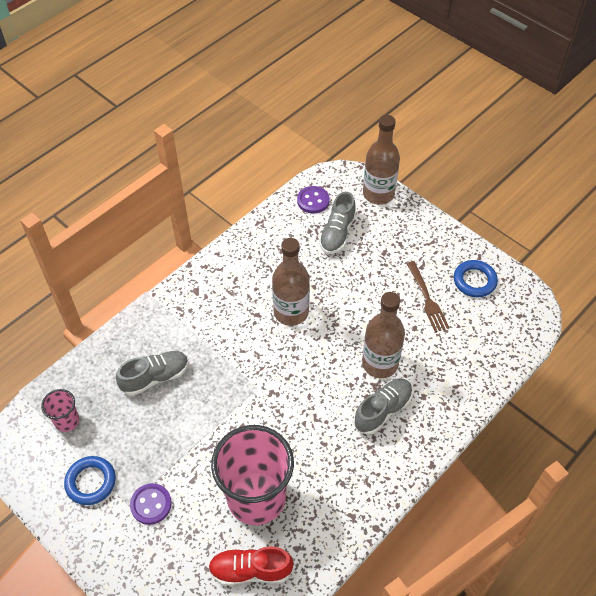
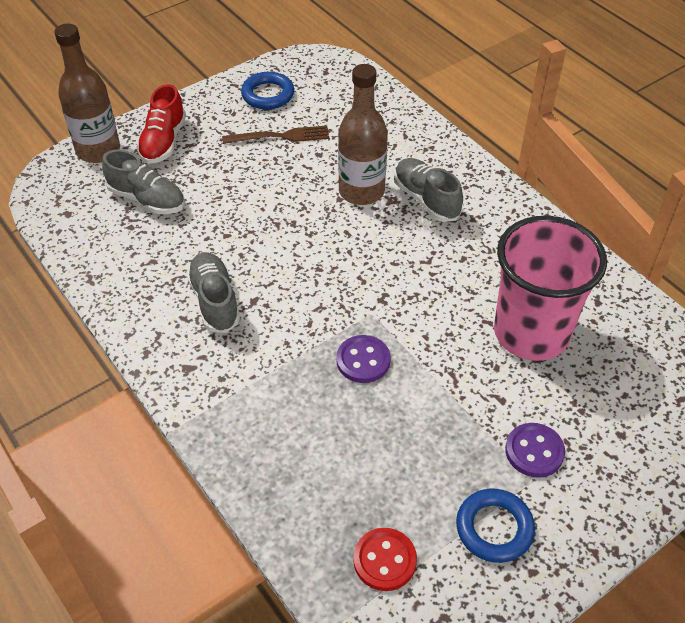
camera: 80 degrees left, 5 degrees down
(67, 421) = (384, 560): pink cup -> red button
(155, 377) = (330, 432): grey shoe -> grey shoe (214, 301)
(250, 570) = (626, 349): red shoe -> red shoe (163, 142)
(291, 312) = (261, 264): brown bottle -> none
(313, 201) = (78, 215): purple button -> purple button (363, 360)

